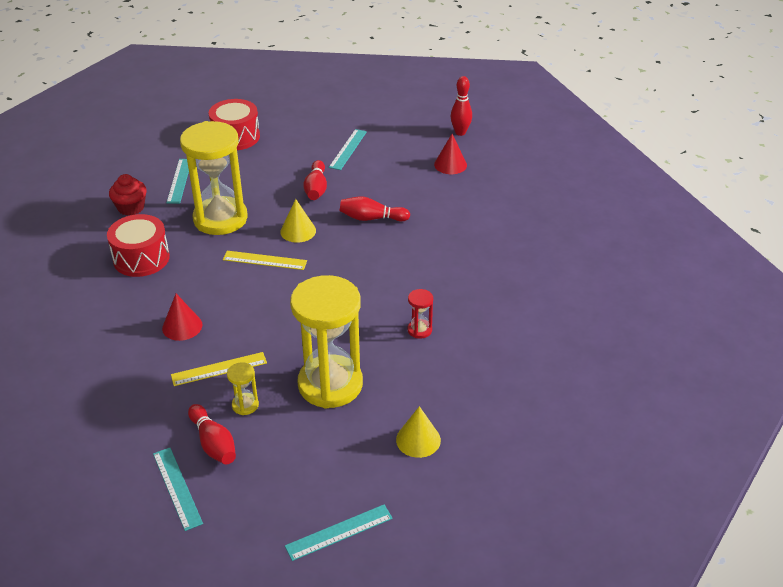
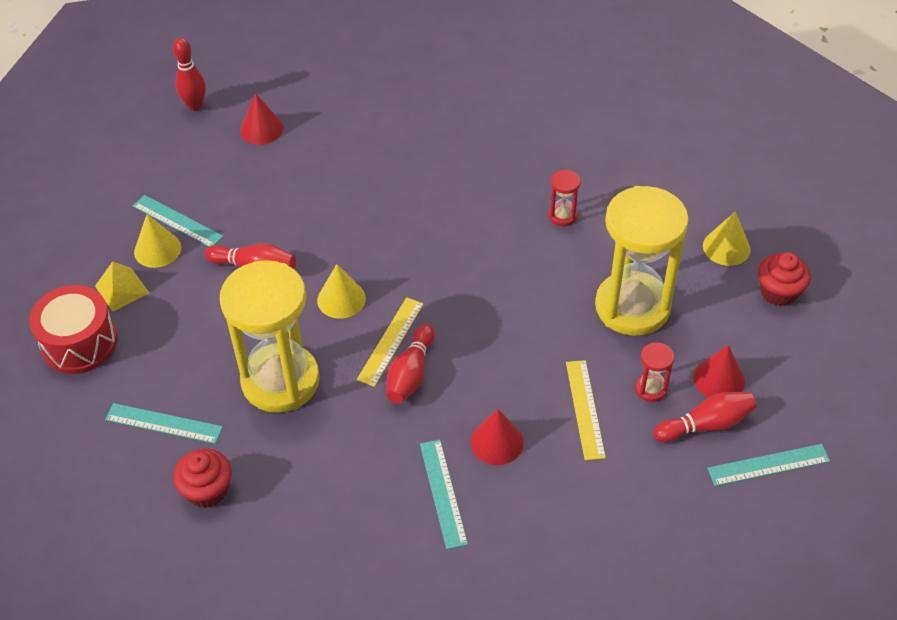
camera: 75 degrees left, 10 degrees up
(141, 258) = (338, 482): red drum -> none
(245, 405) = (651, 389): yellow hourglass -> red hourglass
(263, 447) = (719, 379): none -> red cone
(283, 142) = (122, 289): none -> yellow pyramid
(320, 147) = (157, 249): none -> yellow cone
(339, 532) = (840, 329): turquoise ruler -> turquoise ruler (443, 493)
(371, 218) = (343, 222): red bowling pin -> red bowling pin (410, 374)
(373, 482) = (778, 292): none -> red cupcake

